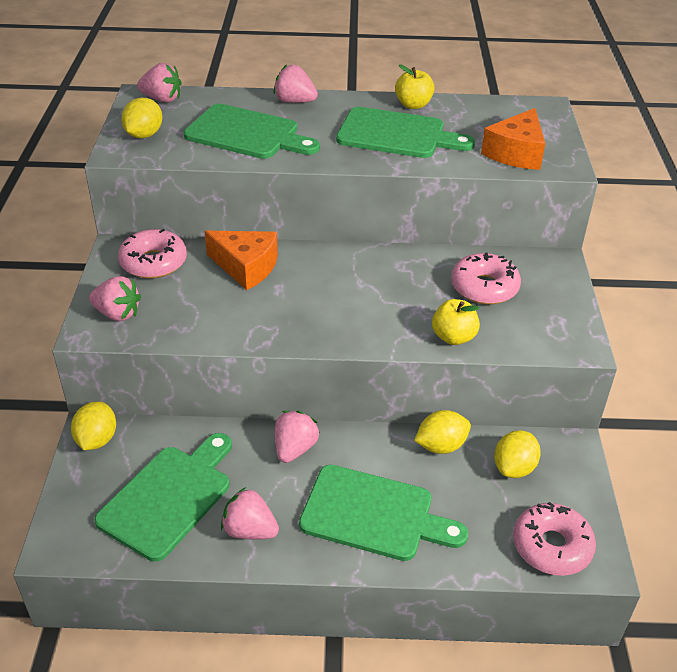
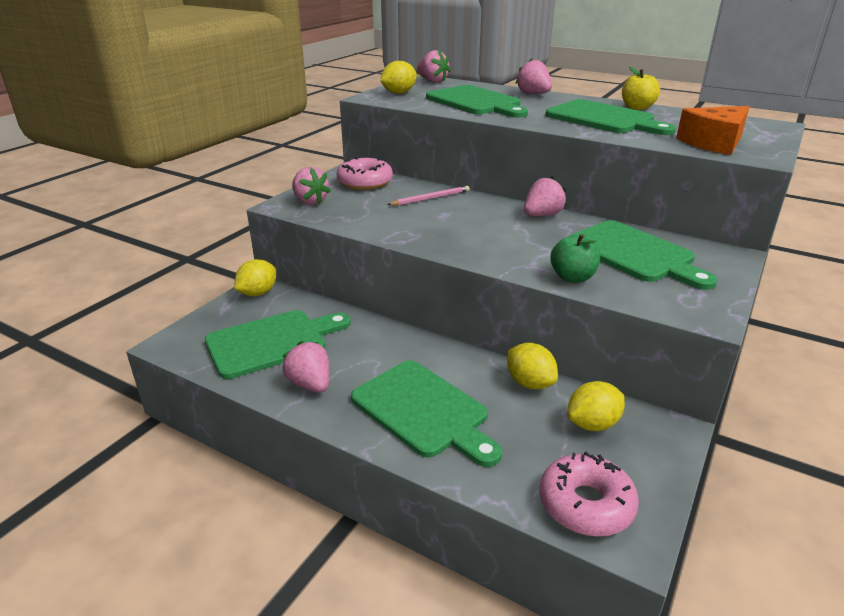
camera: 30 degrees right, 10 degrees down
(246, 267) = (431, 198): orange cheese -> pink pencil
(294, 449) = (396, 343): pink strawberry -> pink strawberry (542, 215)
(441, 446) = (529, 383): yellow lemon -> yellow lemon turned 45 degrees clockwise
(453, 337) = (572, 277): yellow apple -> green apple
(484, 287) = (634, 254): pink donut -> green cutting board

